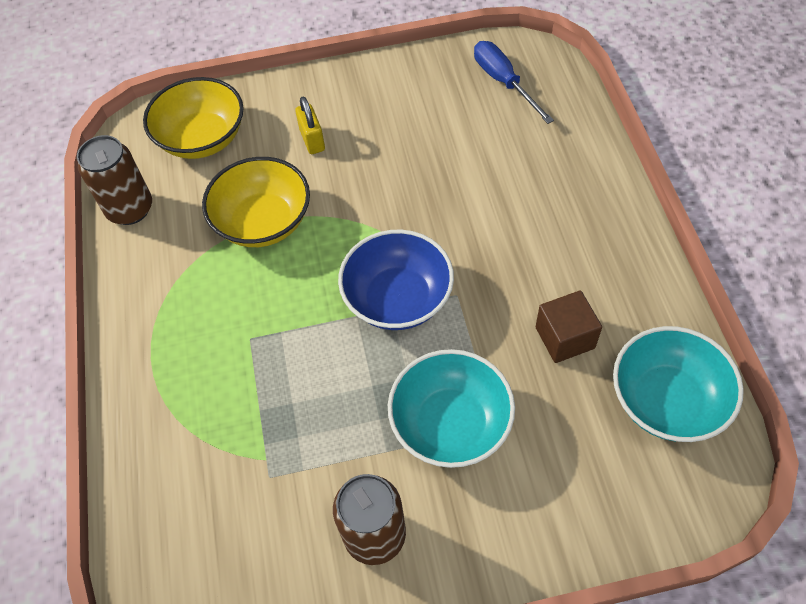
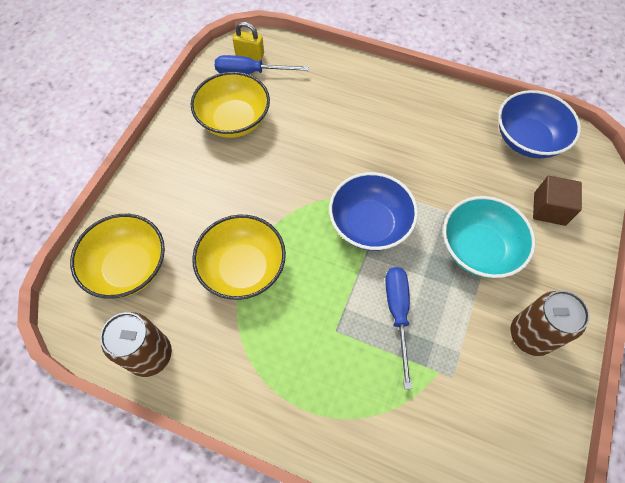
camera: 60 degrees left, 5 degrees up
(307, 384) = (397, 314): none -> blue screwdriver
(312, 140) = (198, 199): yellow padlock -> yellow padlock (250, 54)
(429, 108) = (234, 120): none -> yellow bowl
(565, 338) = (458, 158): brown cube -> brown cube (549, 209)
(667, 400) = (527, 140): turquoise bowl -> blue bowl

